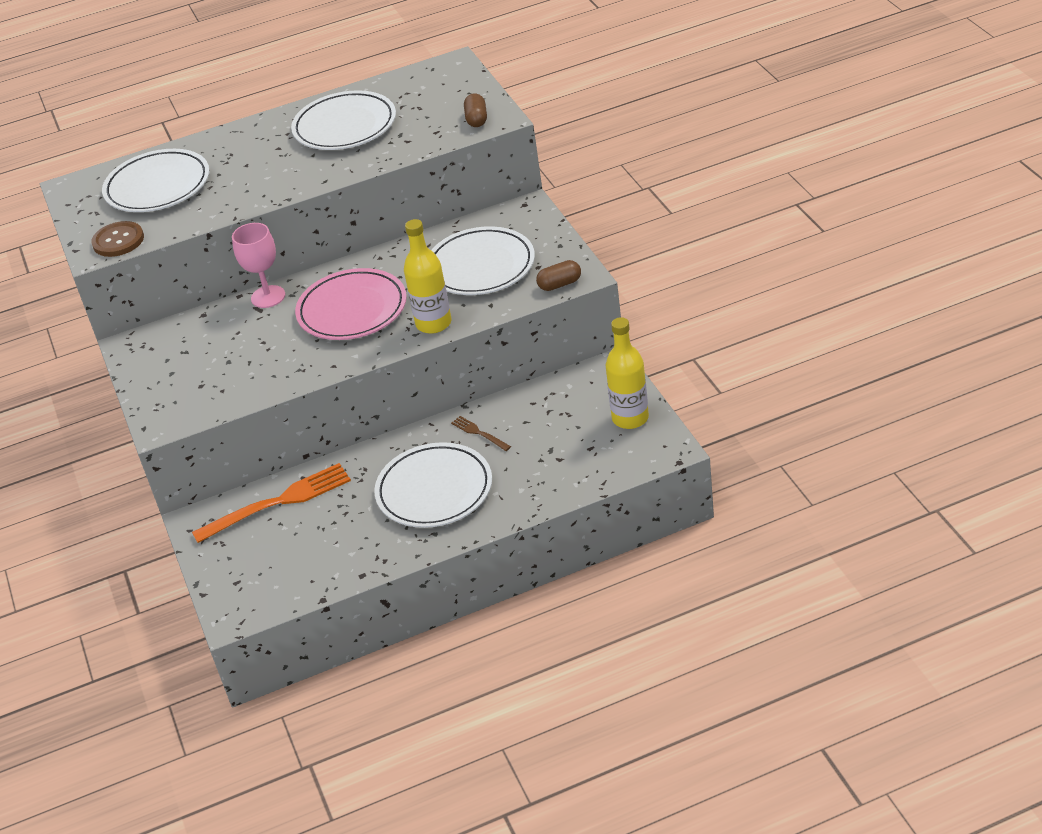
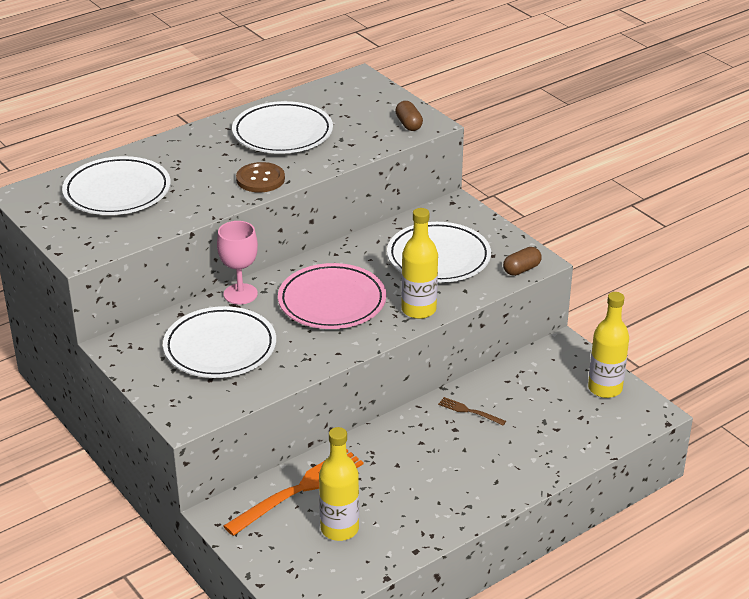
camera: 20 degrees left, 5 degrees down
(118, 241) = (101, 242): brown button -> brown button (260, 179)
(299, 545) = (339, 529): none -> yellow bottle
(434, 490) = (450, 466): white plate -> white plate (220, 348)

